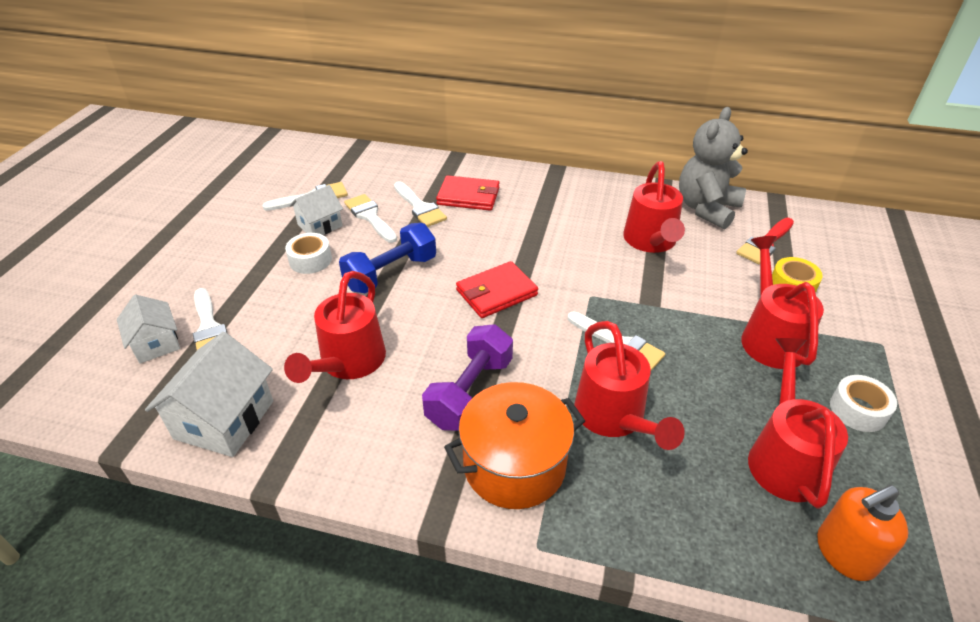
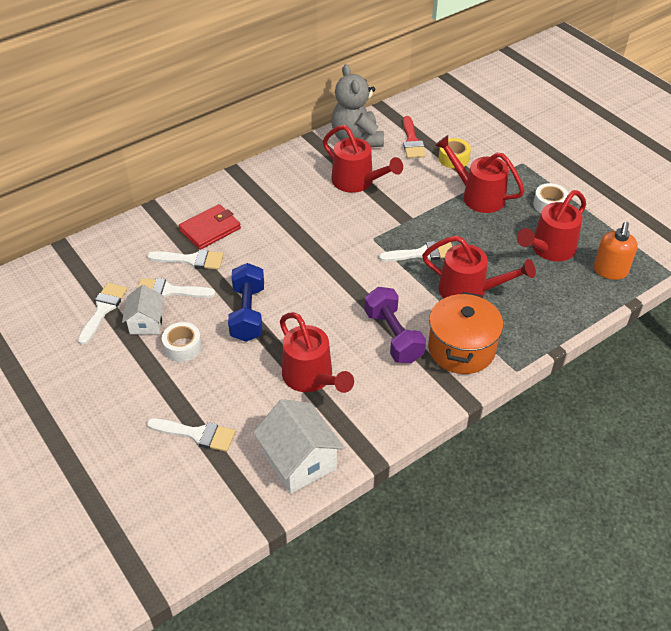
camera: 50 degrees left, 5 degrees up
(156, 343) = (181, 470): white house -> none
(496, 293) = (324, 276): red wallet -> none
(783, 456) = (549, 249): red watering can -> red watering can turned 90 degrees counterclockwise

